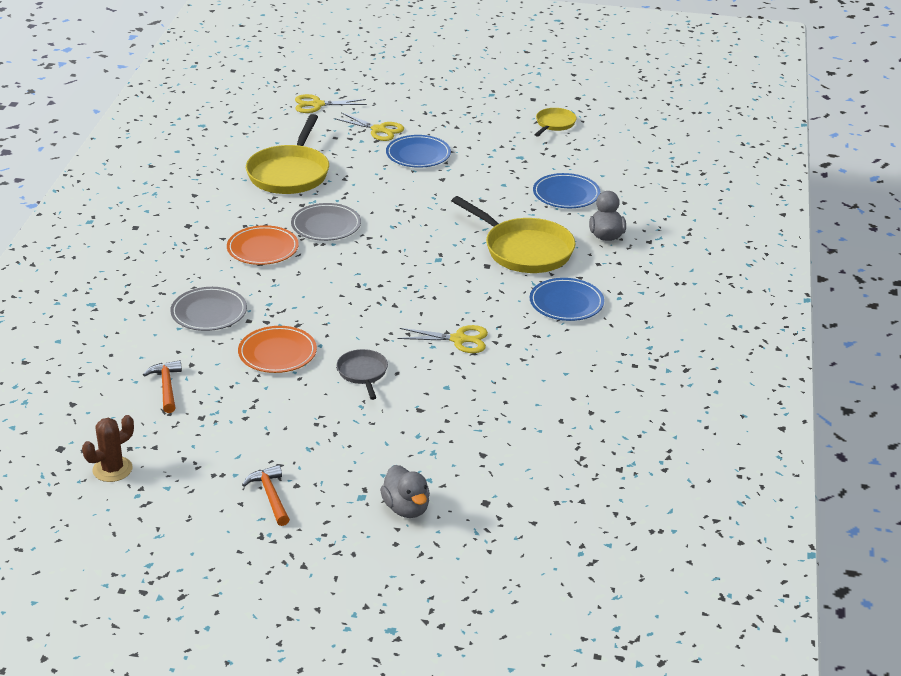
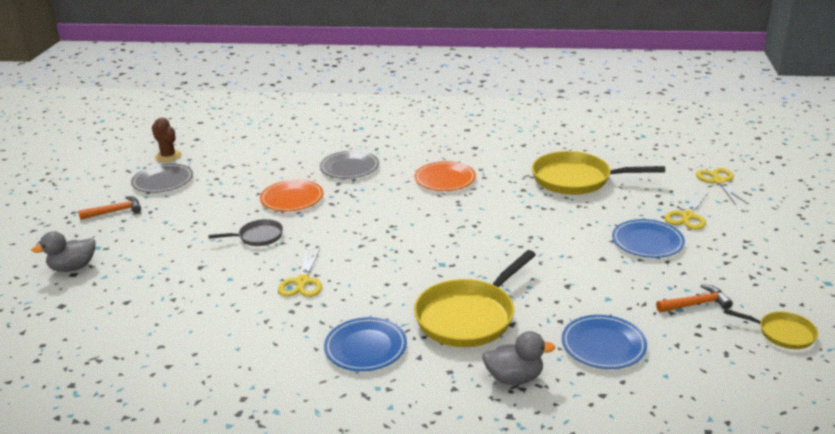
camera: 90 degrees right, 5 degrees down
(166, 387) = (255, 163): orange hammer -> orange hammer (696, 304)
(326, 225) = (490, 203): grey plate -> grey plate (163, 181)

